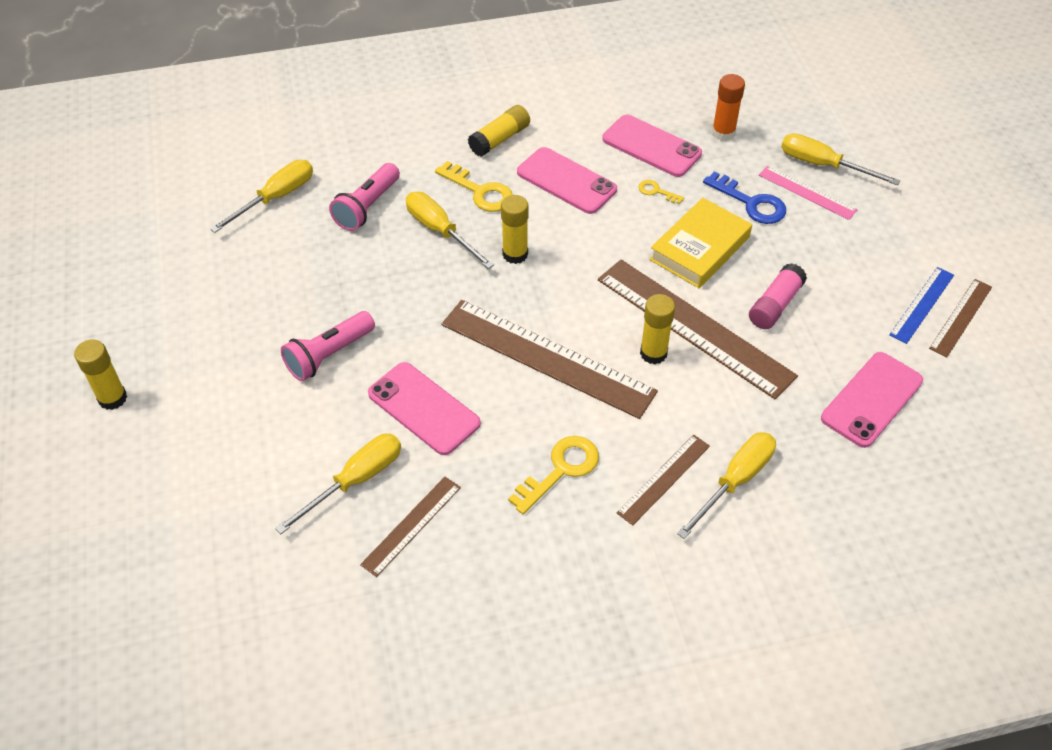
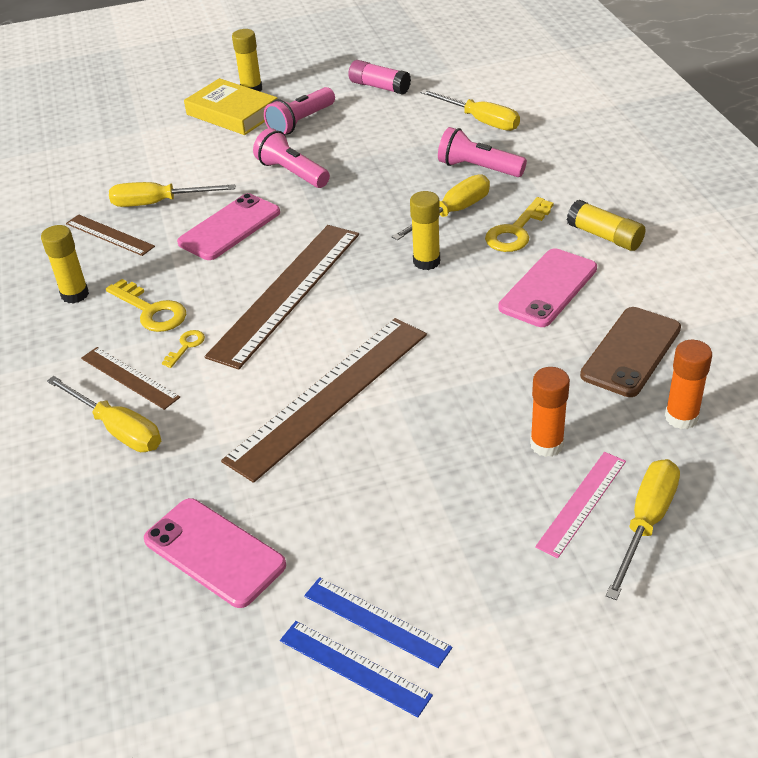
camera: 90 degrees right, 10 degrees down
(218, 347) = (301, 122): none -> pink flashlight
(356, 480) = (158, 203): yellow screwdriver -> yellow screwdriver turned 135 degrees clockwise
(651, 146) = (631, 352): pink phone -> brown phone
(653, 353) = (291, 365): yellow glue stick -> yellow glue stick (75, 294)
(656, 191) = (548, 359): yellow key -> yellow key (186, 346)
(700, 248) = (455, 398): yellow book -> yellow book (232, 113)
(751, 203) = (546, 444): blue key -> orange glue stick
(775, 305) = (366, 465): pink glue stick -> pink glue stick (379, 87)
(961, 317) = (354, 667): brown ruler -> blue ruler

